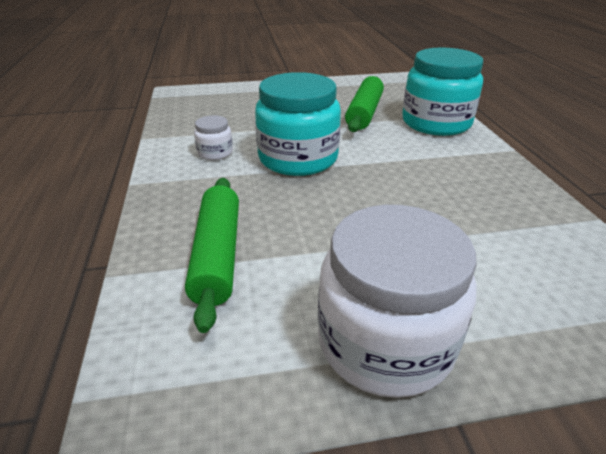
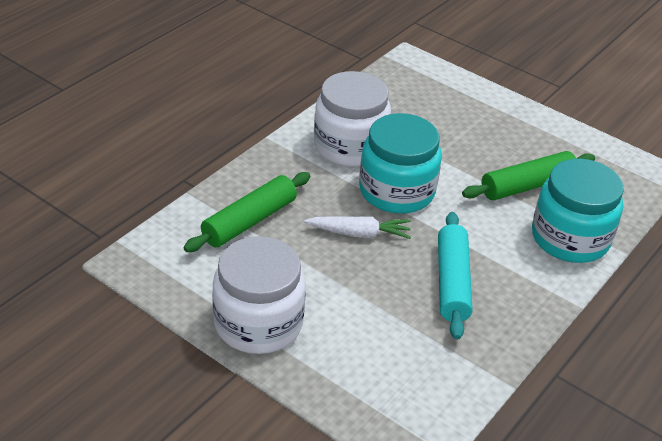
camera: 45 degrees right, 5 degrees up
(215, 153) = (349, 146): white jar -> white jar, size x2.20
(324, 200) = (359, 234): none -> white carrot
(438, 186) = (452, 282): none -> turquoise rolling pin

